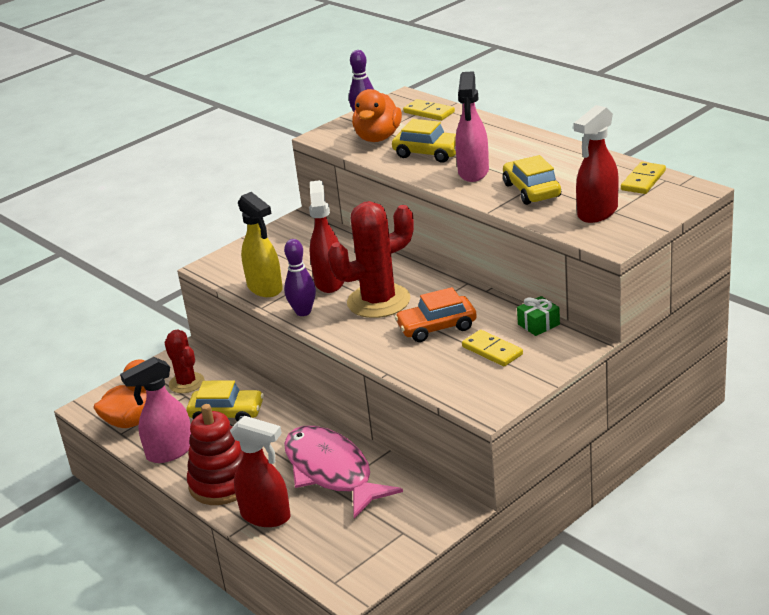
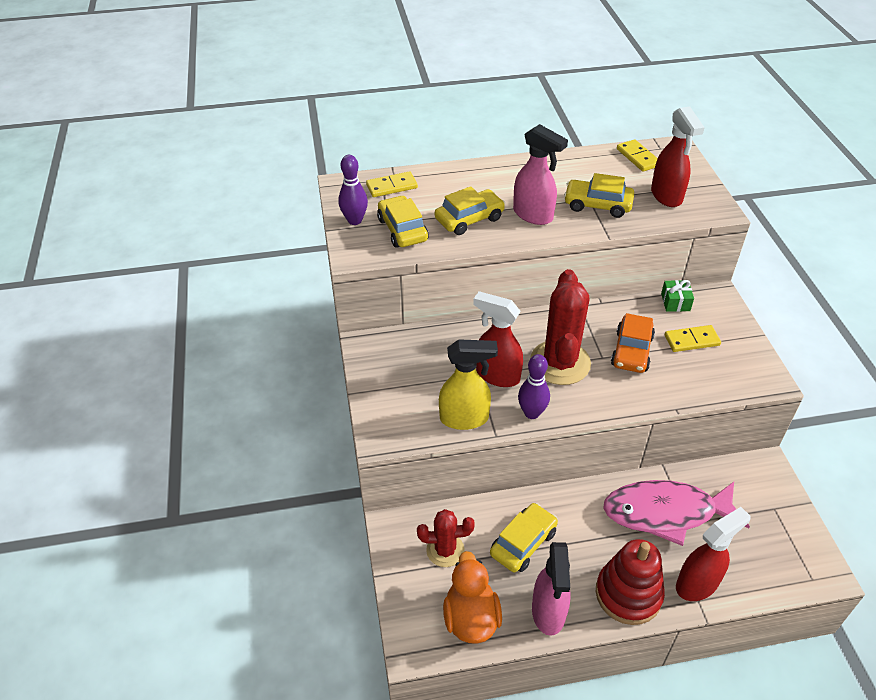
camera: 60 degrees left, 15 degrees up
(378, 138) = (402, 230): orange duck -> yellow car

